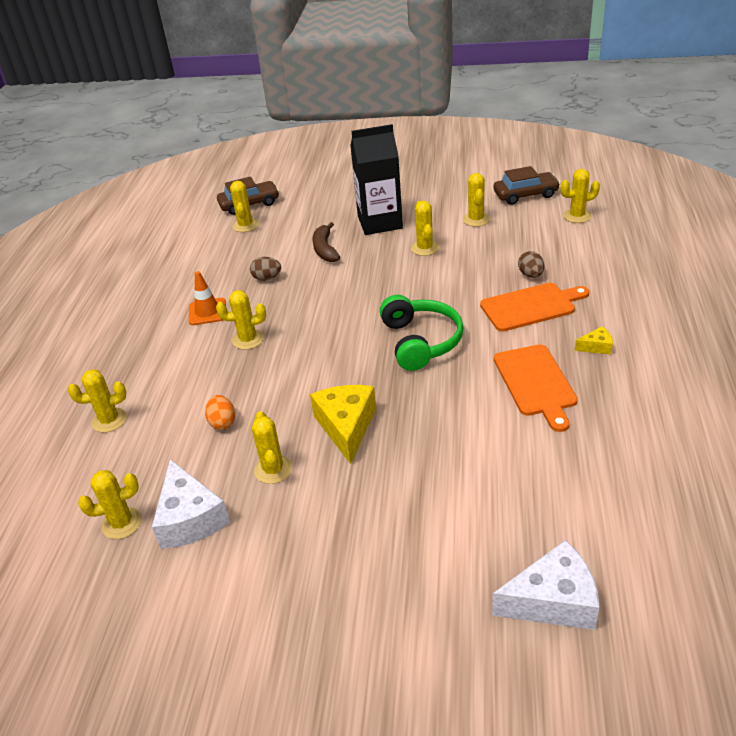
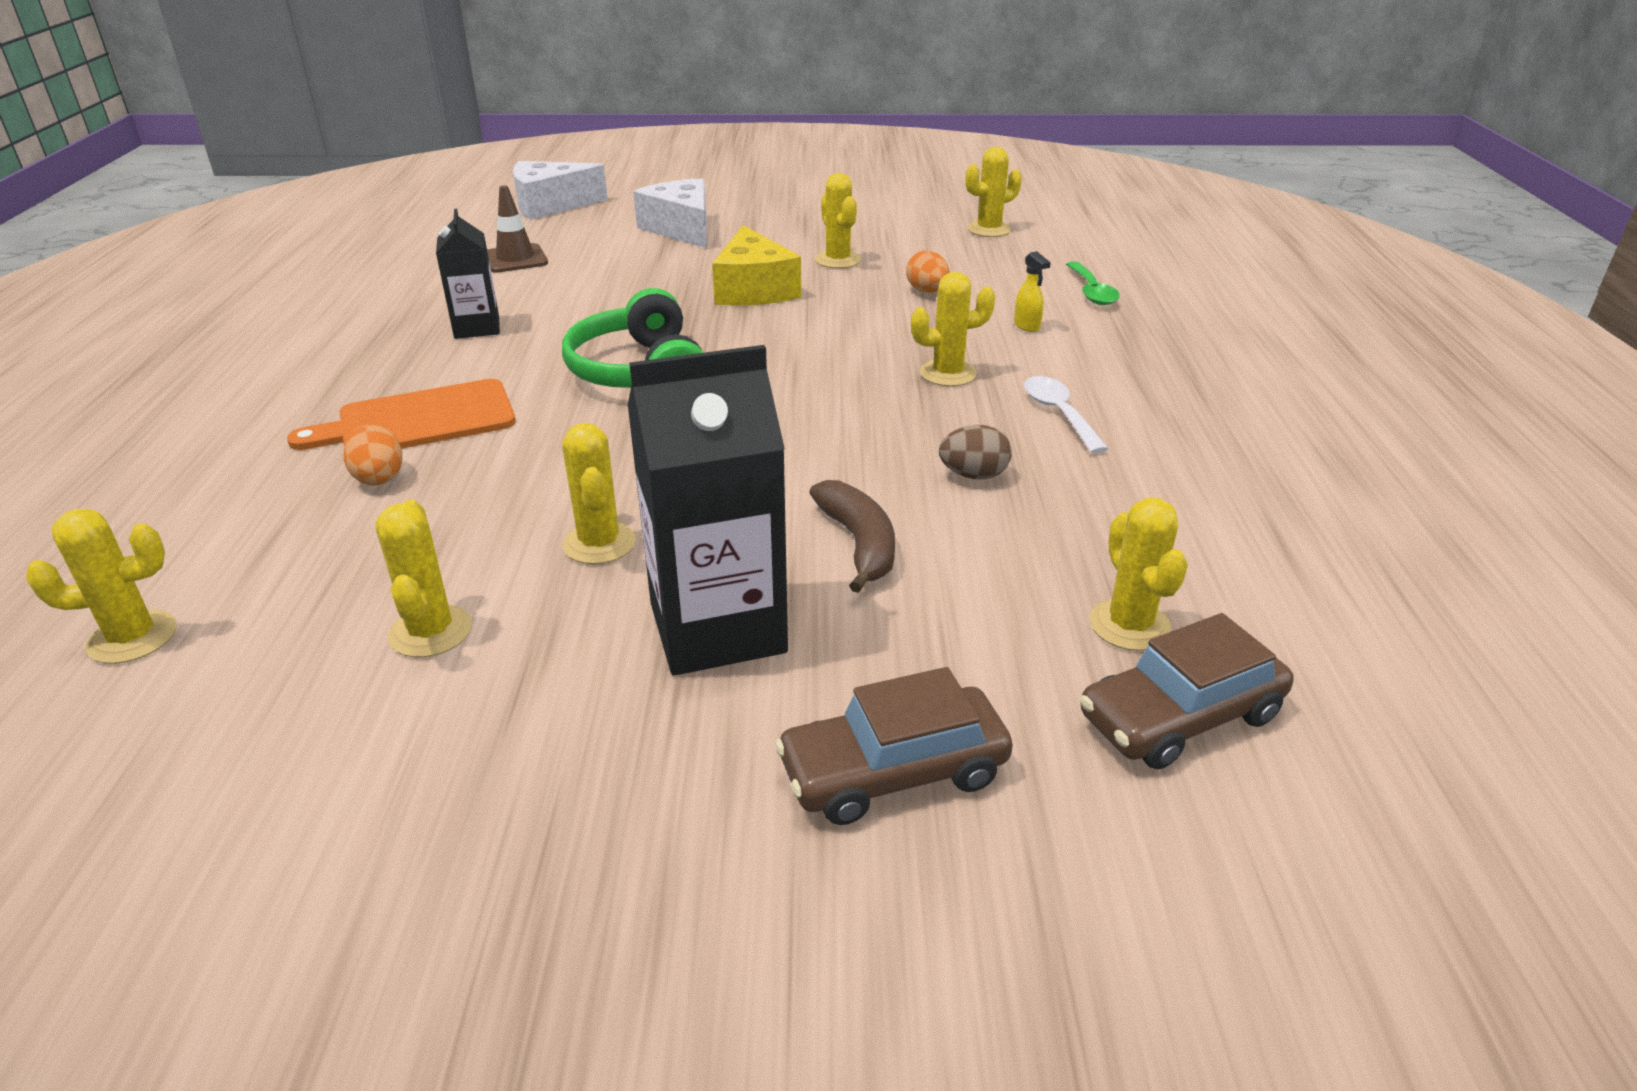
camera: 170 degrees right, 5 degrees down
(109, 420) = (1091, 291): yellow cactus -> green spoon
(178, 382) = (1027, 326): none -> yellow spray bottle
(190, 518) = (915, 233): white cheese -> white cheese (681, 229)
(207, 312) = (1059, 414): orange traffic cone -> white spoon
(525, 195) = (217, 733): brown car -> brown car (893, 772)
(530, 275) = (379, 477): brown egg -> orange egg
(535, 383) = (477, 327): orange cutting board -> black carton
(545, 477) = (515, 259): none -> brown traffic cone
(596, 347) = (351, 366): yellow cheese -> none

